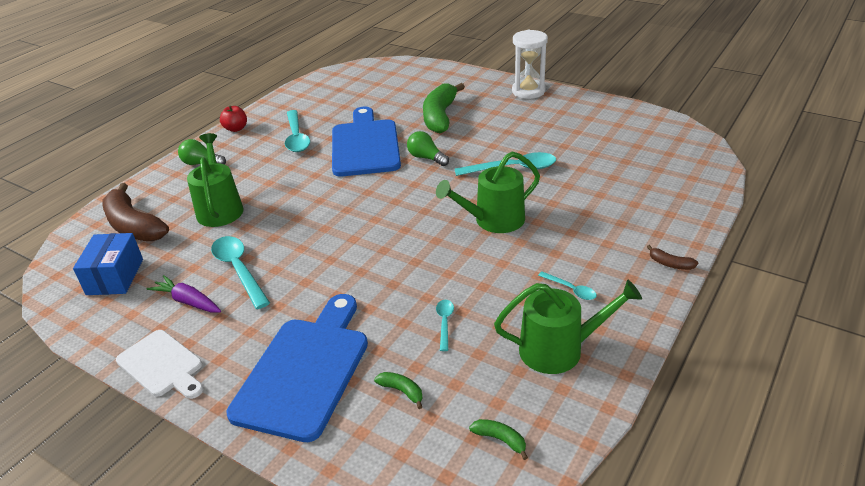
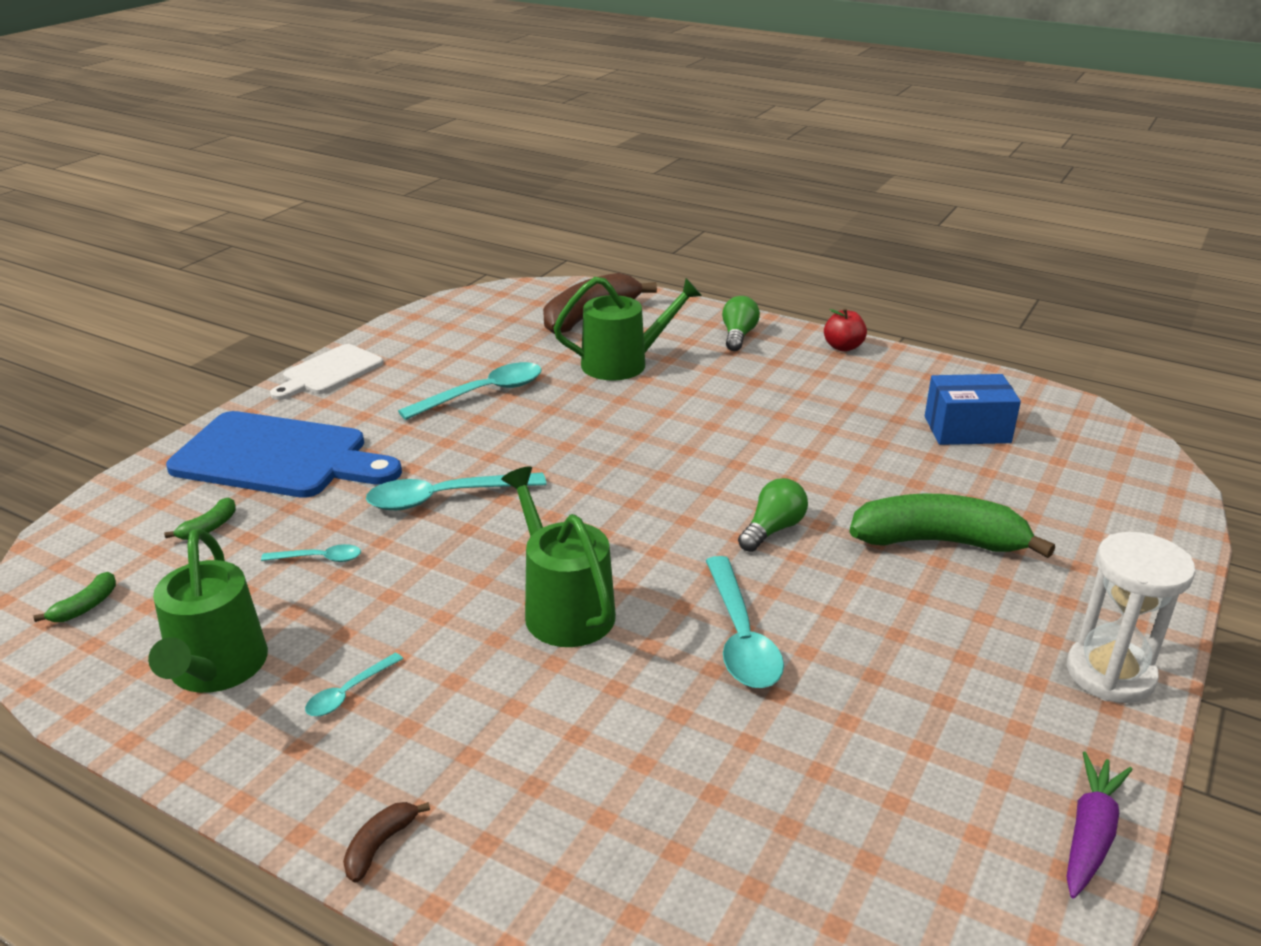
camera: 85 degrees right, 5 degrees down
(115, 277) = (489, 323): blue box -> blue box (967, 429)
(188, 301) = (431, 370): purple carrot -> purple carrot (1090, 834)
(296, 137) = (825, 398): turquoise spoon -> turquoise spoon (444, 498)
(365, 145) = (809, 463): blue cutting board -> none

